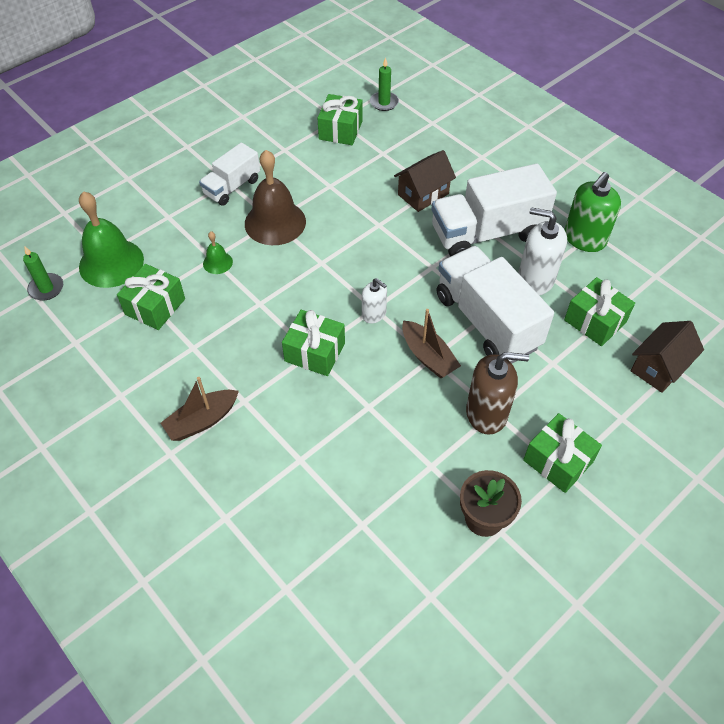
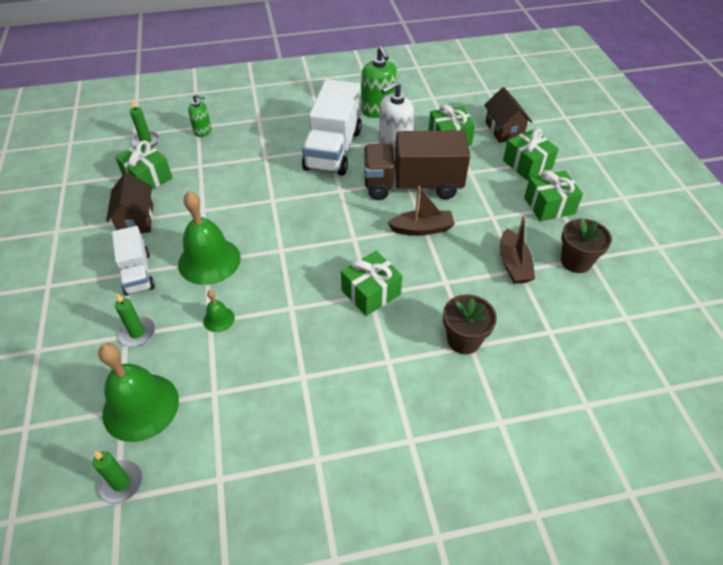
camera: 60 degrees left, 5 degrees down
(155, 306) = (230, 389): green gift -> green gift (527, 164)
(174, 222) = (137, 333): none -> green candle
(202, 421) = (390, 400): brown boat -> brown boat (513, 264)
(275, 222) = (209, 261): brown bell -> green bell
(303, 451) = (463, 340): none -> brown flower pot
(374, 314) = (359, 241): white soap dispenser -> none
(423, 194) = (265, 163): brown house -> brown house (136, 220)
(429, 129) = (202, 131): none -> green soap dispenser
(486, 413) = (491, 221): brown soap dispenser -> none
(487, 321) = (412, 185): white truck -> brown truck

